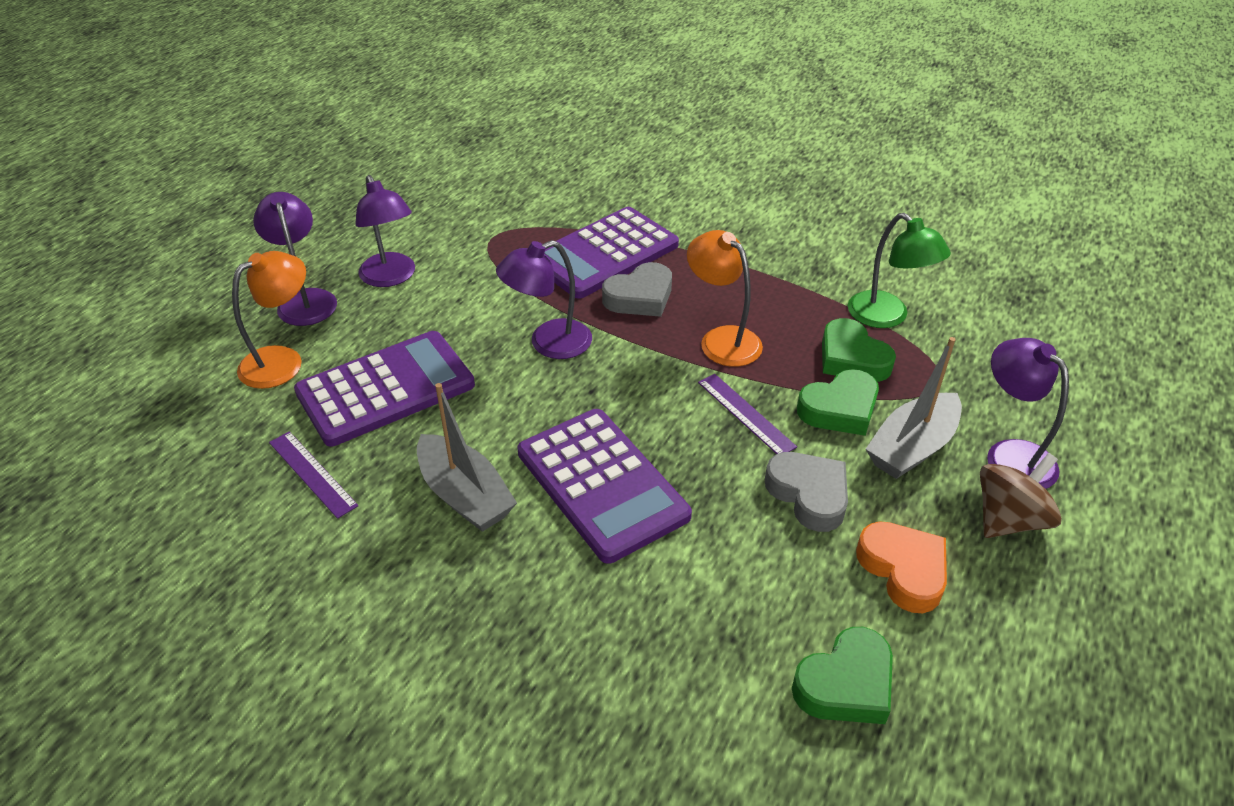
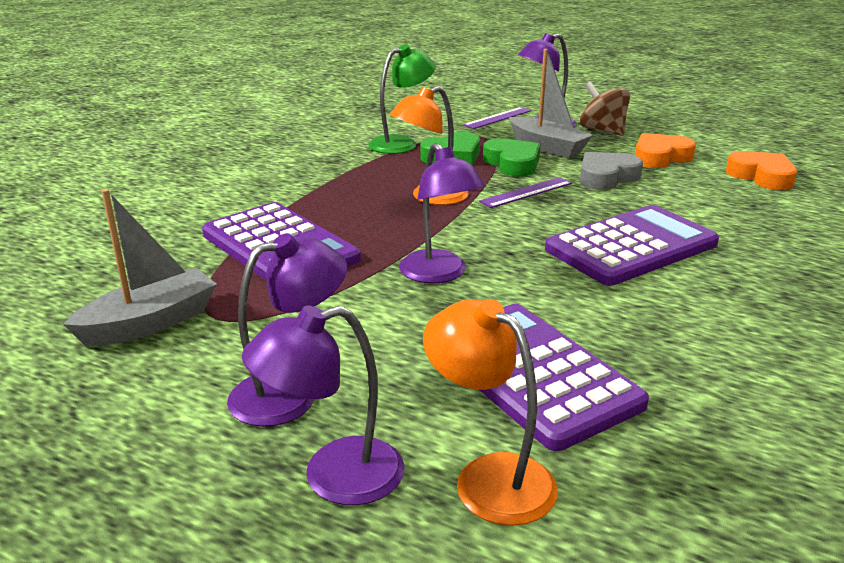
camera: 90 degrees left, 15 degrees down
(312, 473) = (697, 413): purple ruler -> purple ruler (497, 118)
(465, 495) = (679, 310): grey boat -> grey boat (150, 323)
(640, 297) = (362, 230): grey heart -> none
(845, 684) = (762, 176): green heart -> orange heart

